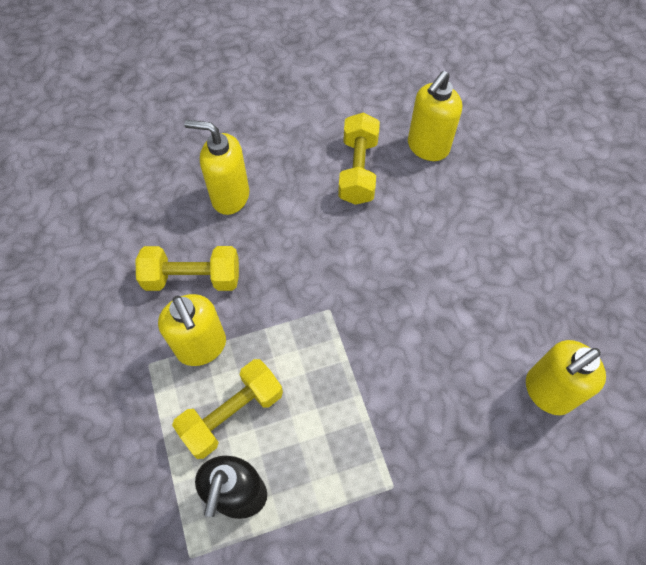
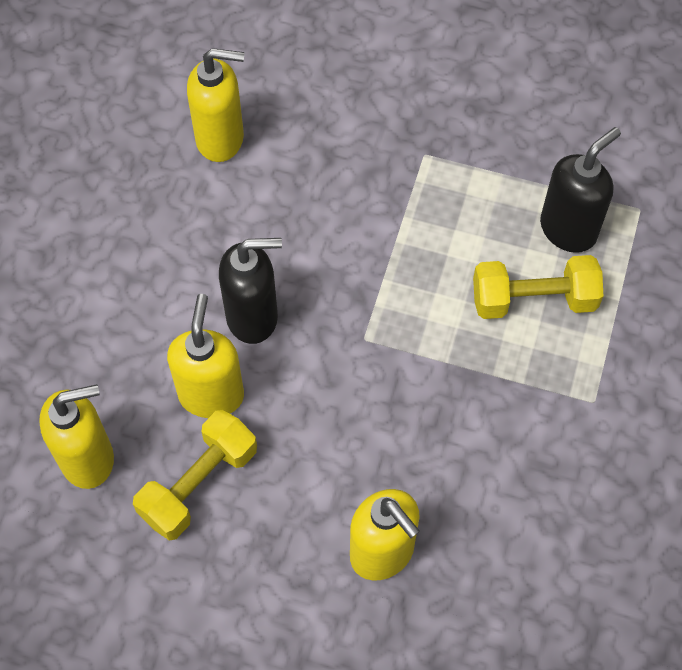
camera: 145 degrees left, 0 degrees up
(192, 278) = (492, 470): yellow dumbbell -> none
(202, 347) = (526, 384): yellow soap dispenser -> yellow soap dispenser (211, 394)
(409, 278) = (253, 317): none -> black soap dispenser

